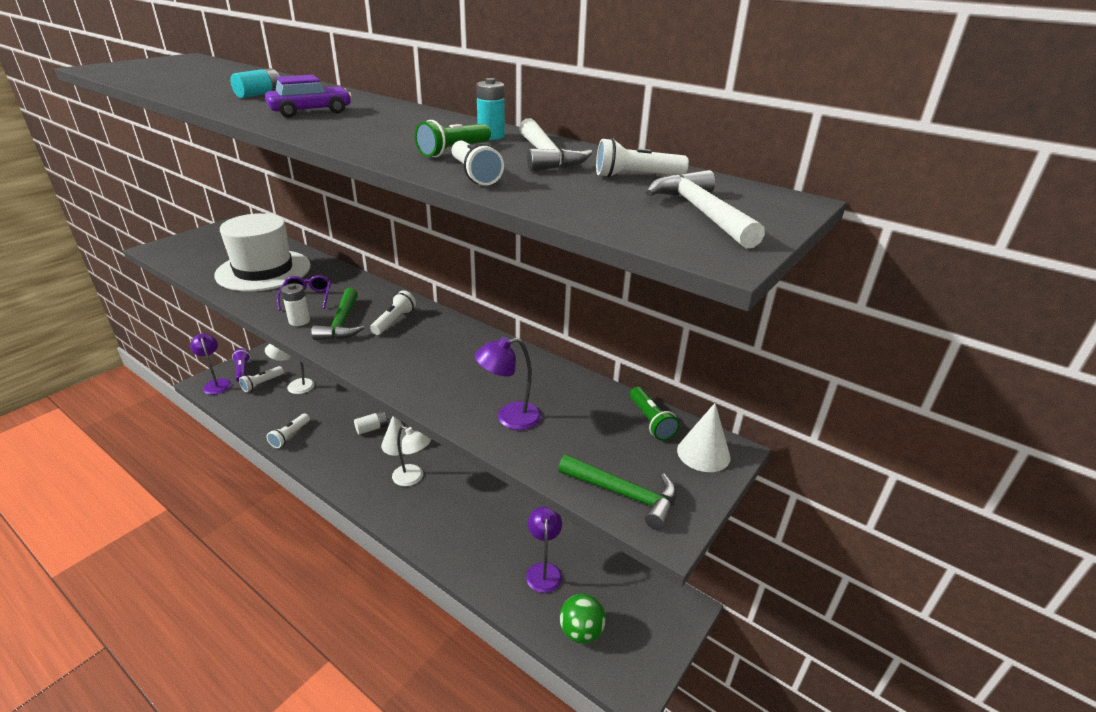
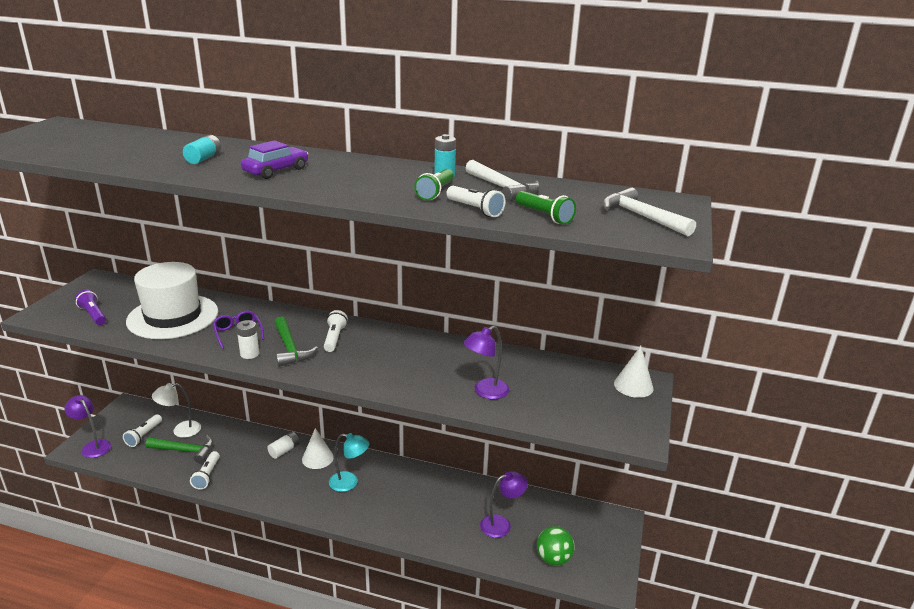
camera: 20 degrees left, 5 degrees down
(242, 370) = (113, 428): purple flashlight -> purple flashlight (93, 315)
(413, 478) = (349, 483): white lamp -> turquoise lamp
(543, 570) = (501, 524): purple lamp -> purple lamp turned 90 degrees clockwise
(624, 494) = (600, 424): green hammer -> green hammer (185, 451)
(636, 176) = (577, 196): white flashlight -> none
(650, 421) = (585, 372): green flashlight -> green flashlight (544, 216)

